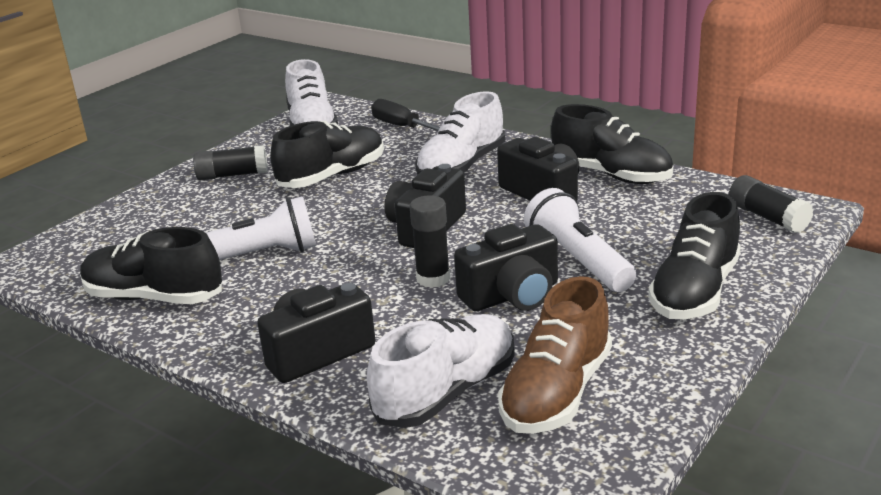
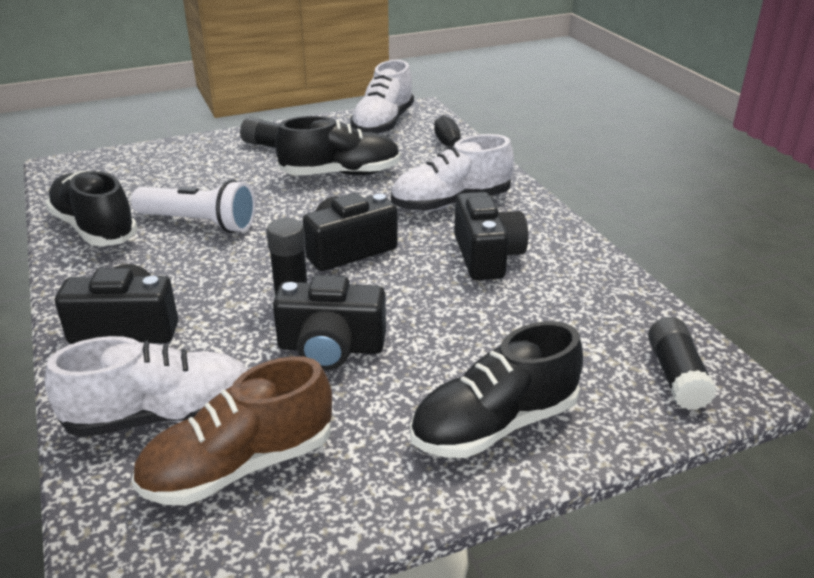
camera: 30 degrees right, 5 degrees up
(578, 261) = (429, 339): white flashlight -> none
(611, 175) = (572, 263): black shoe -> none

